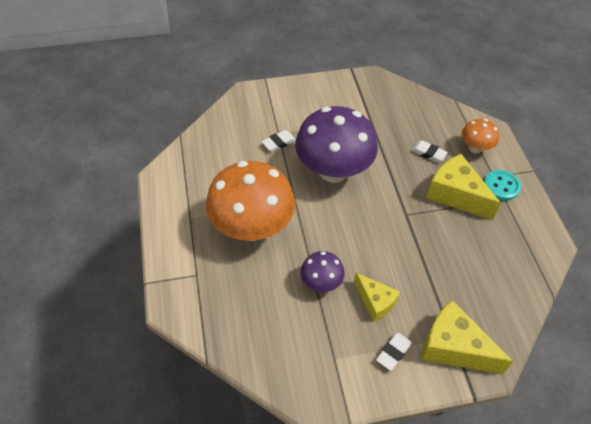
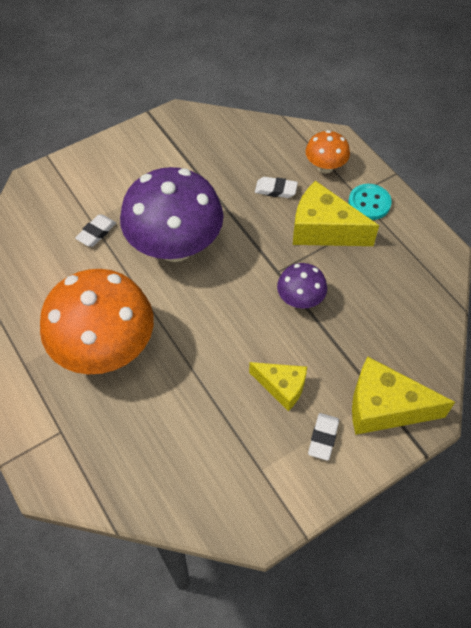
camera: 20 degrees left, 5 degrees up
(321, 282) = (212, 387): purple mushroom -> purple mushroom (300, 300)

